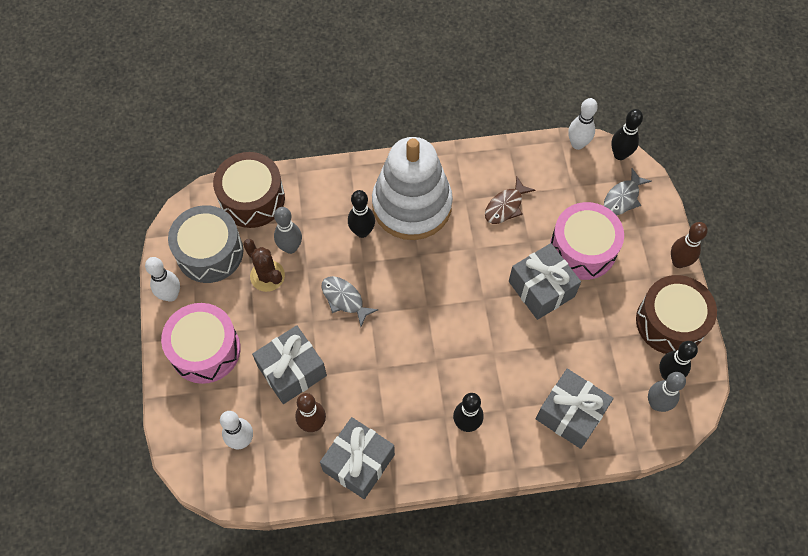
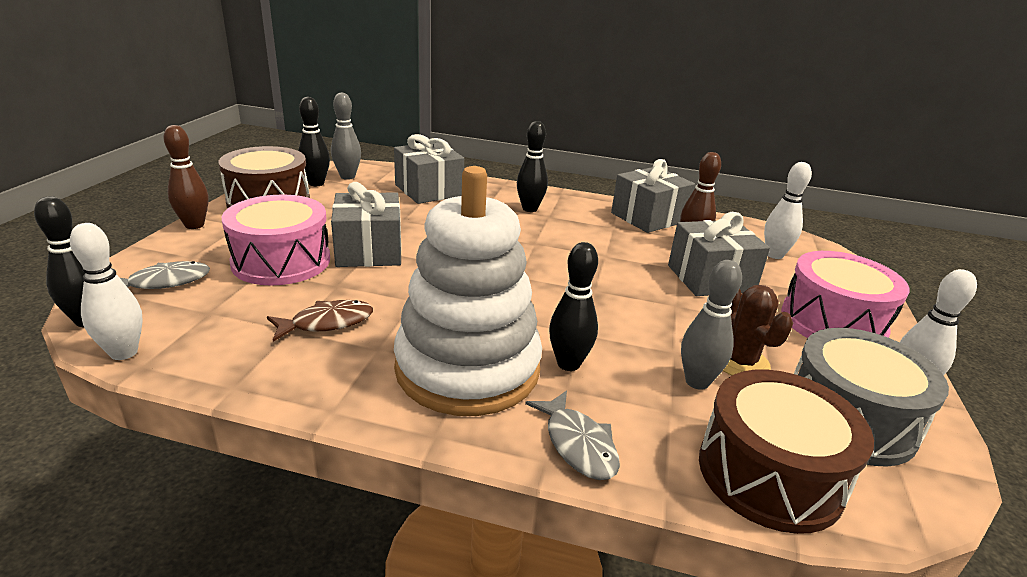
camera: 160 degrees left, 35 degrees down
(344, 299) = (625, 309): grey fish -> grey fish (578, 444)

